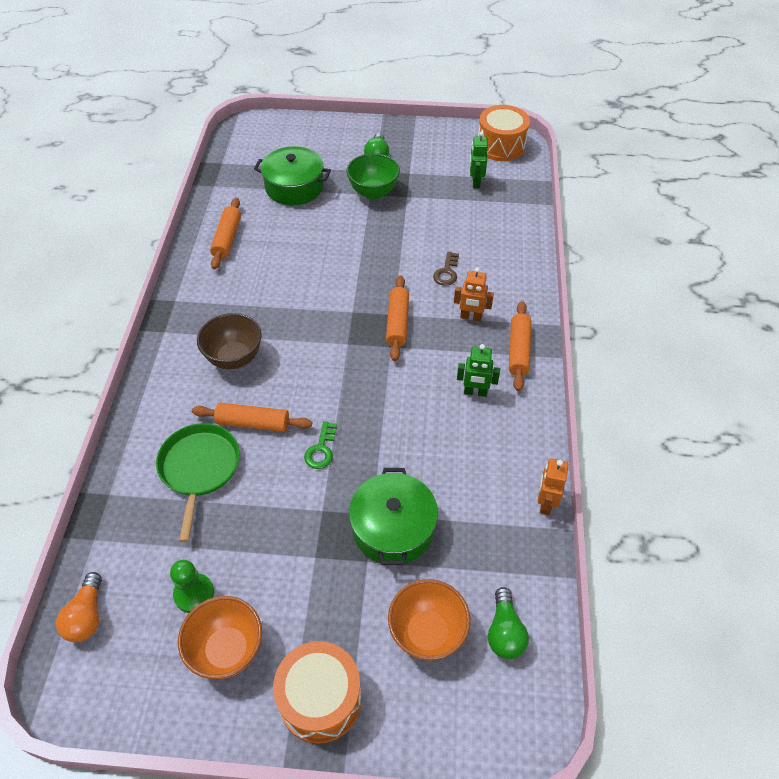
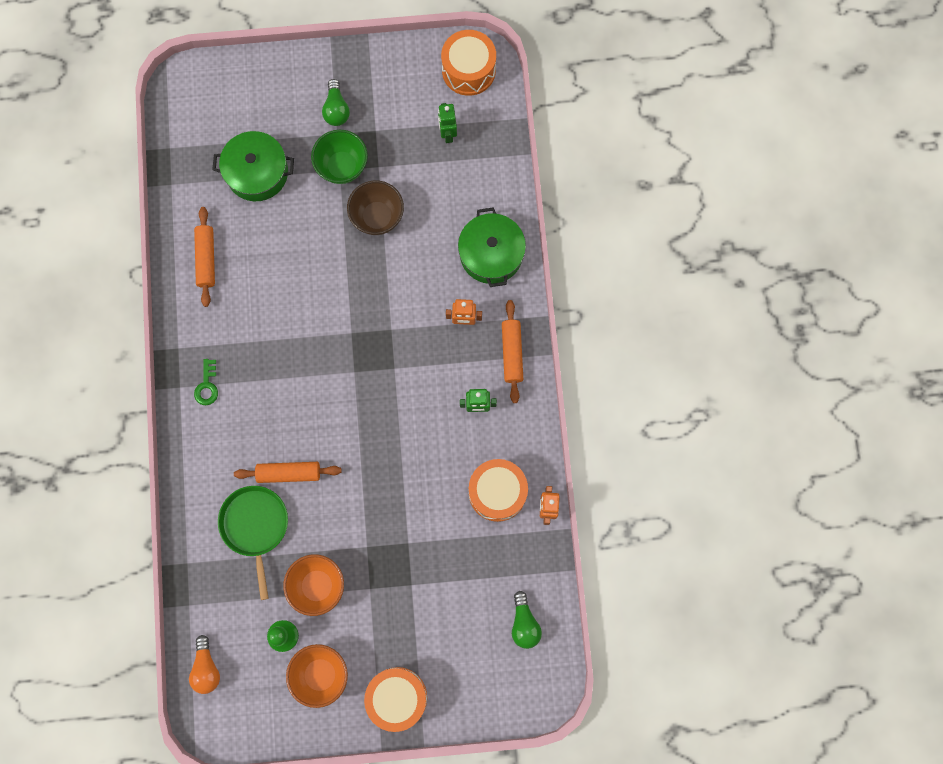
camera: 10 degrees left, 25 degrees up
(234, 358) = (254, 406): brown bowl -> brown bowl (377, 217)
(321, 449) = (354, 489): green key -> green key (207, 386)
(393, 528) = (427, 552): green pot -> green pot (491, 254)
(397, 323) = (396, 339): orange rolling pin -> none
(427, 633) = (466, 634): orange bowl -> orange bowl (317, 586)
(446, 272) = (434, 267): brown key -> none
(487, 477) = (497, 492): none -> orange drum

